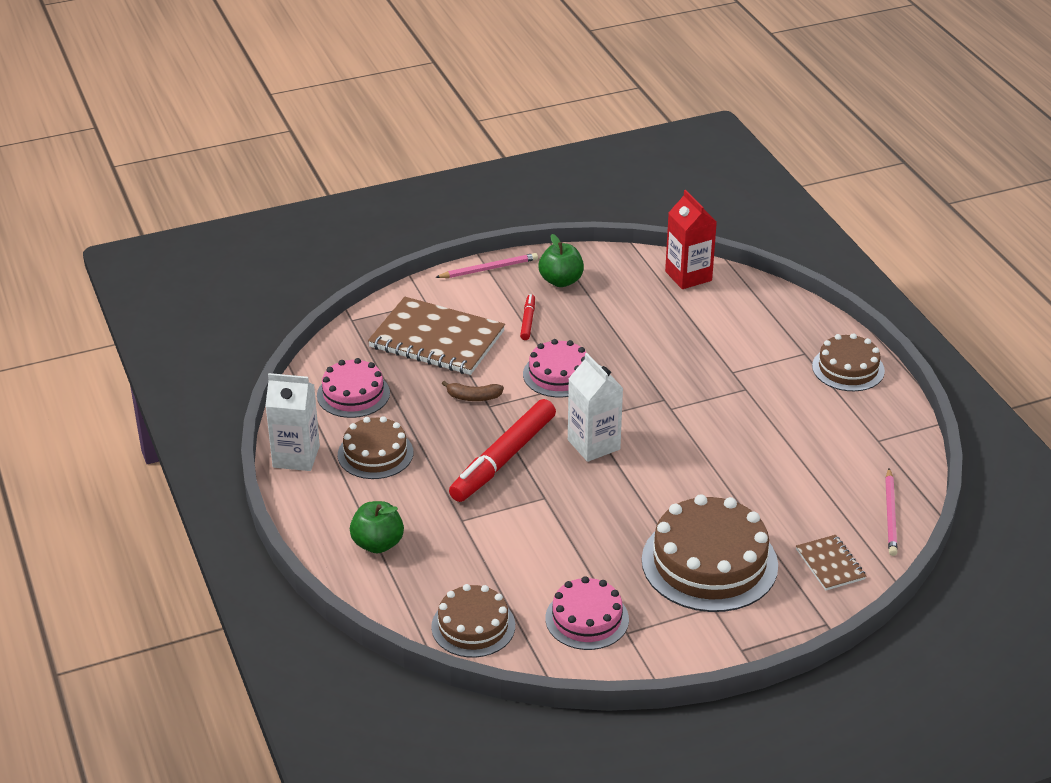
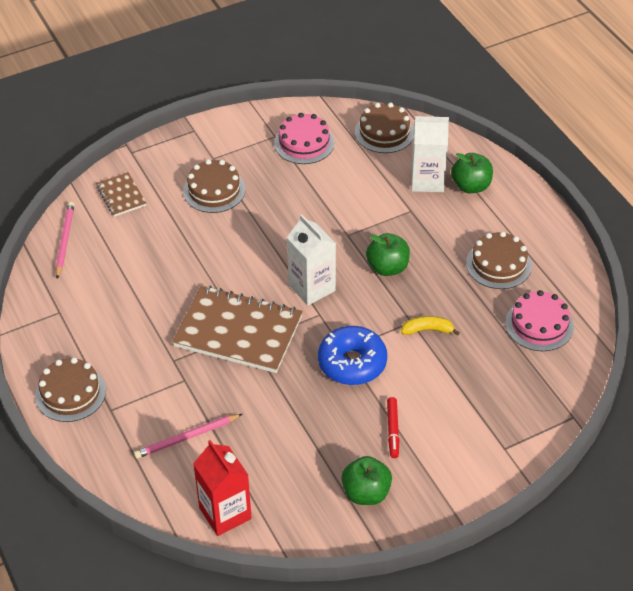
camera: 175 degrees right, 10 degrees up
(296, 456) = (564, 256): white carton -> white carton (427, 181)
(437, 339) = (479, 397): brown notebook -> brown notebook (238, 331)
(473, 397) = (427, 330): brown banana -> yellow banana
(489, 269) = (449, 506): pink pencil -> pink pencil (187, 438)
(504, 459) = (387, 267): red marker -> green apple
(558, 374) = (352, 363): pink cake -> blue donut
(709, 563) = (214, 190): brown cake -> brown cake, size x0.60

